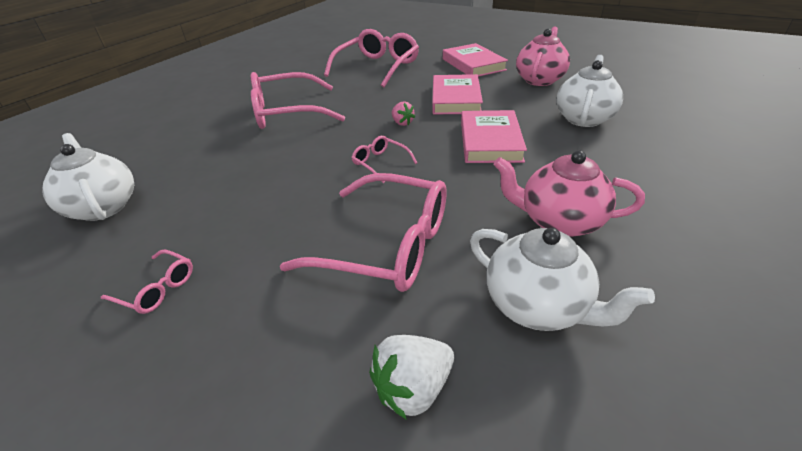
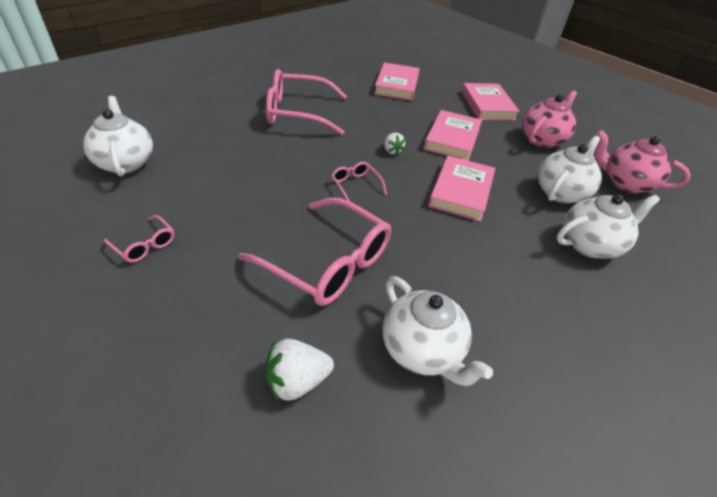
camera: 10 degrees right, 5 degrees up
(377, 67) = (396, 85): pink glasses -> pink book
(402, 123) = (392, 151): pink strawberry -> white strawberry
(558, 221) = (480, 285): pink teapot -> pink teapot (625, 183)
(639, 155) = (590, 244): none -> white teapot

